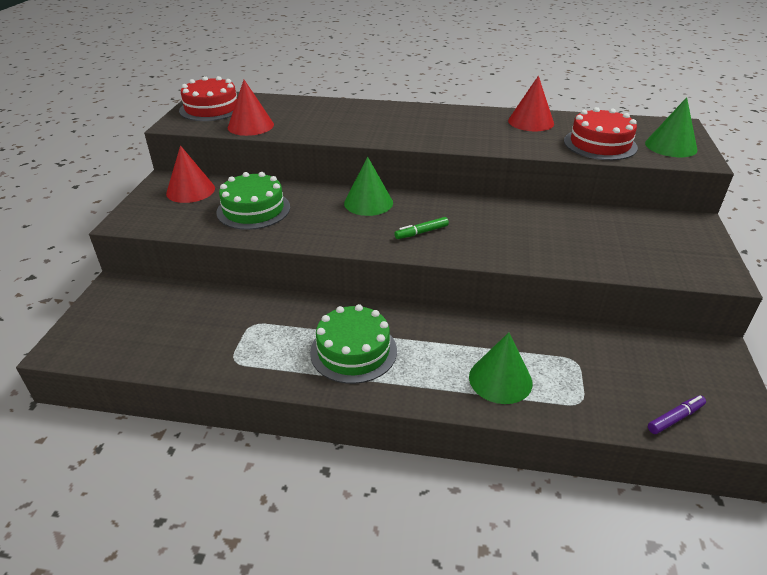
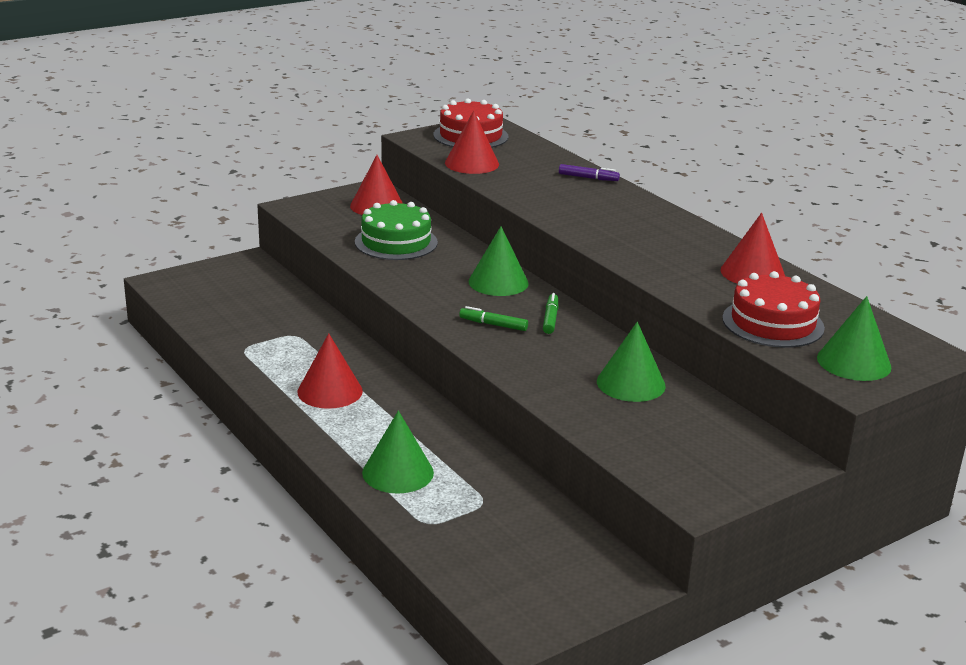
camera: 45 degrees right, 10 degrees down
(353, 351) = (330, 391): green cake -> red cone
(441, 209) = (550, 319): none -> green marker
(556, 225) = (631, 383): none -> green cone
(675, 418) = (480, 581): purple marker -> purple marker (588, 178)

